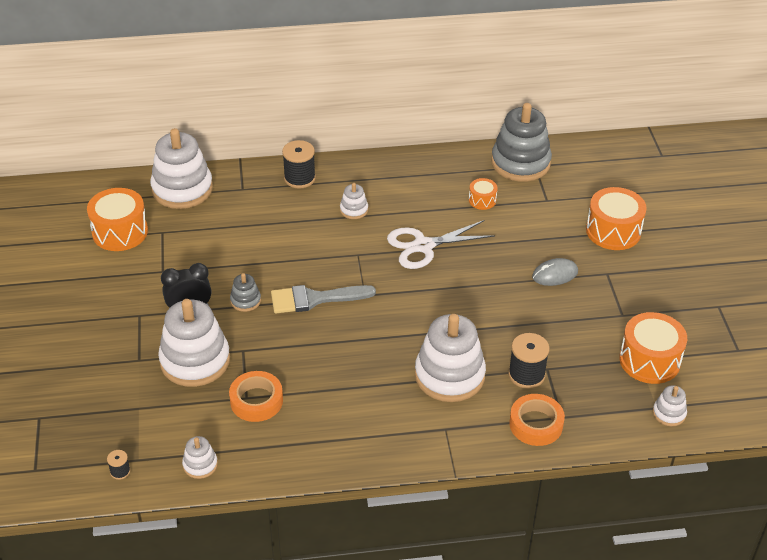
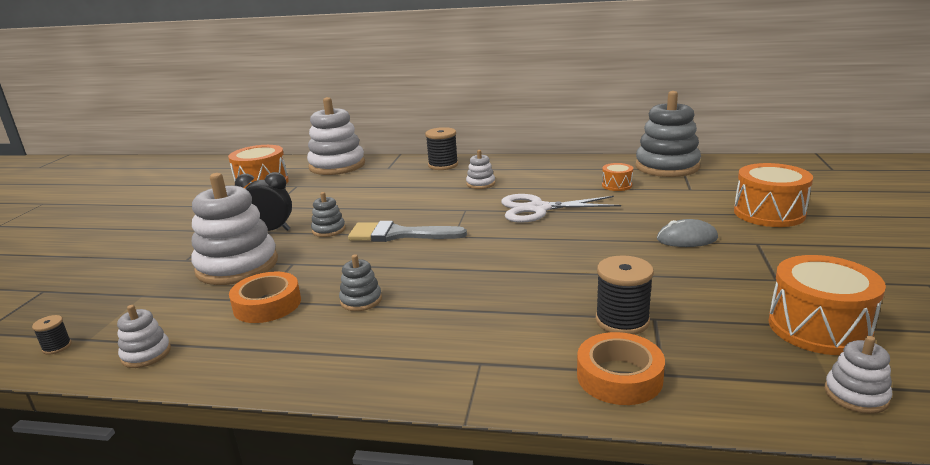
camera: 20 degrees right, 20 degrees down
(329, 384) = (361, 300): none -> grey stacking toy
(449, 375) = (515, 309): white stacking toy -> none

